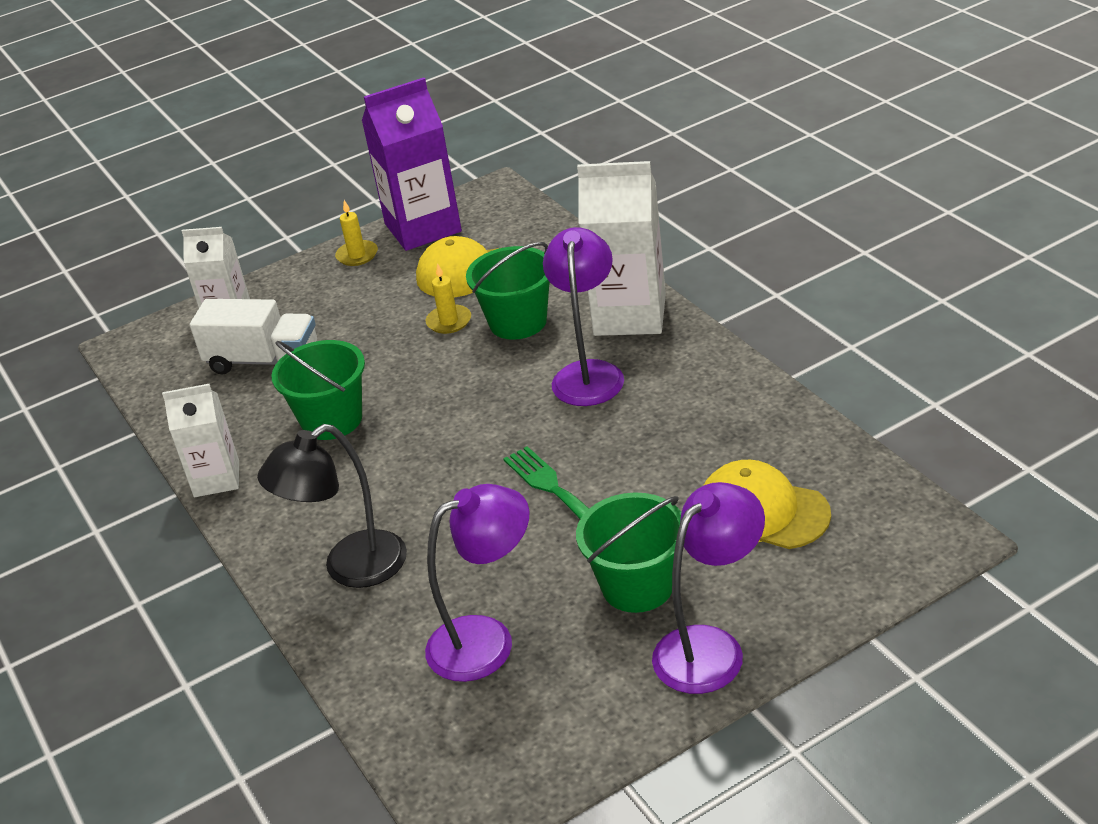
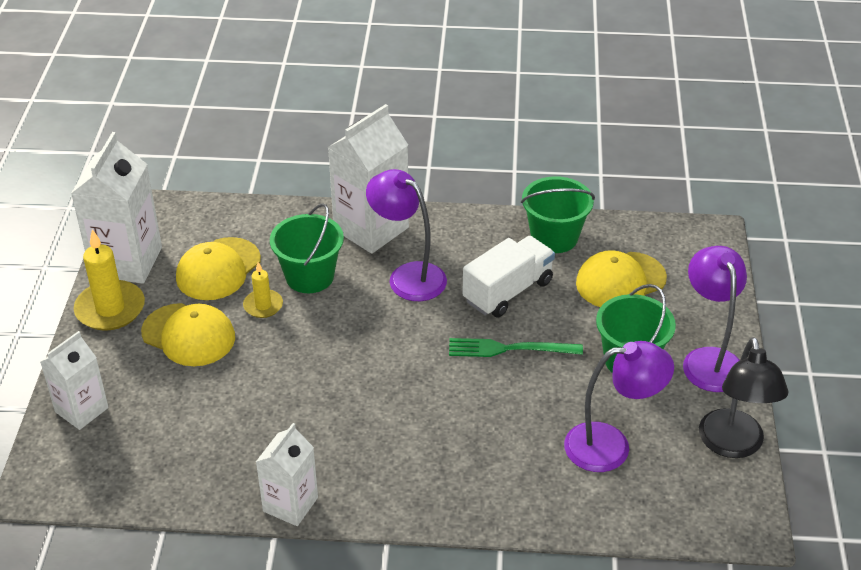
camera: 60 degrees left, 5 degrees up
(263, 361) = (175, 417): white truck -> white truck (508, 291)
(332, 420) = (299, 414): green bucket -> green bucket (554, 237)
(350, 568) = (474, 477): black lamp -> black lamp (733, 445)
(357, 255) = (110, 309): yellow candle -> yellow candle, size x1.75
(368, 308) = (188, 335): none -> yellow cap
(423, 228) = (127, 262): purple carton -> white carton
(487, 640) = (611, 446): purple lamp -> purple lamp turned 75 degrees clockwise

